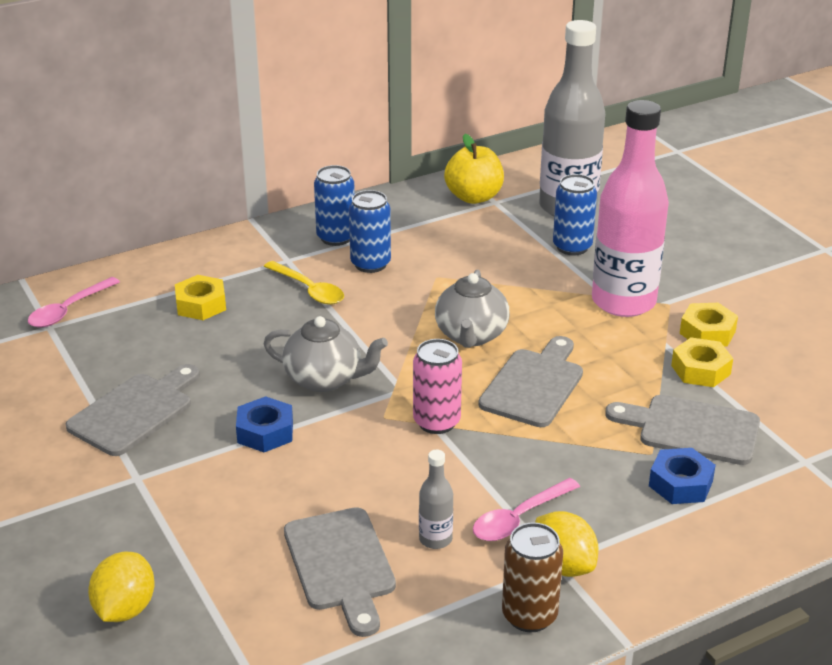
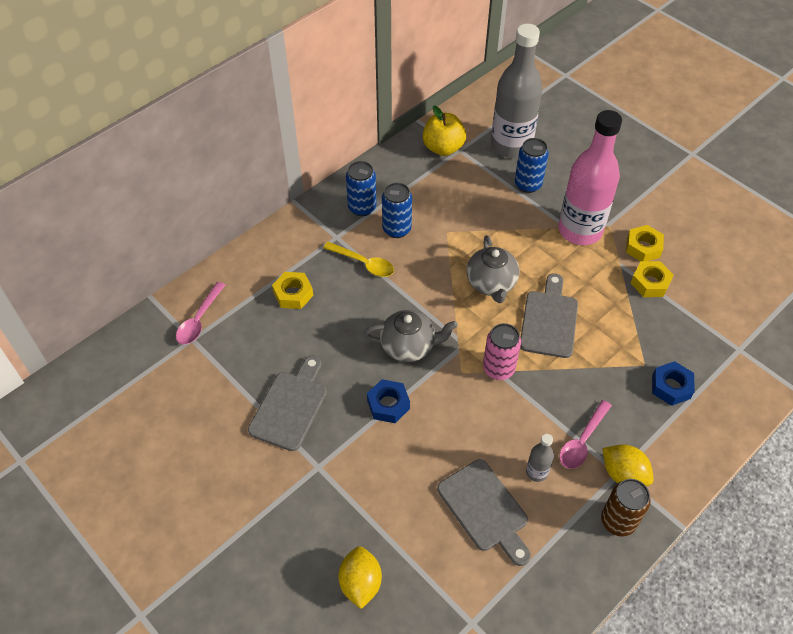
camera: 15 degrees left, 20 degrees up
(692, 429) = (662, 337): grey cutting board -> none

